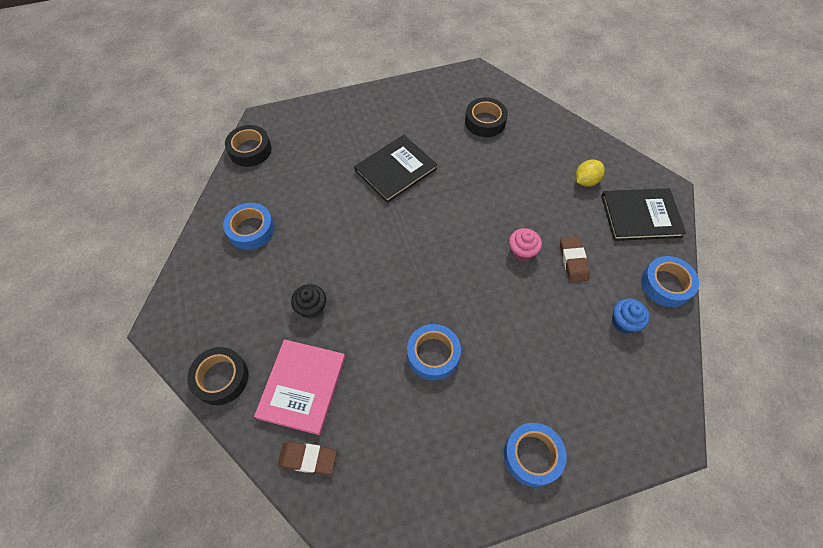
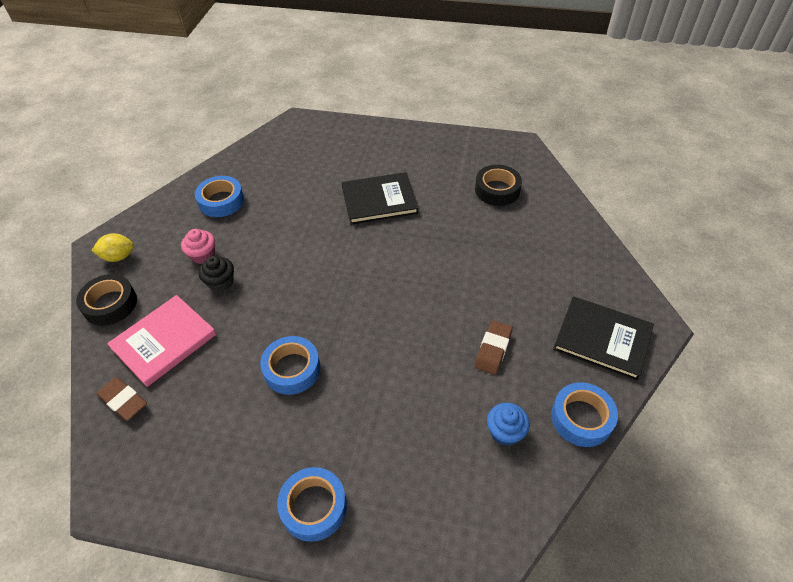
camera: 30 degrees right, 10 degrees down
(250, 150) = (268, 140): black tape -> none
(522, 251) = (446, 318): pink cupcake -> pink cupcake (203, 255)
(586, 181) = (564, 281): yellow lemon -> yellow lemon (118, 257)

